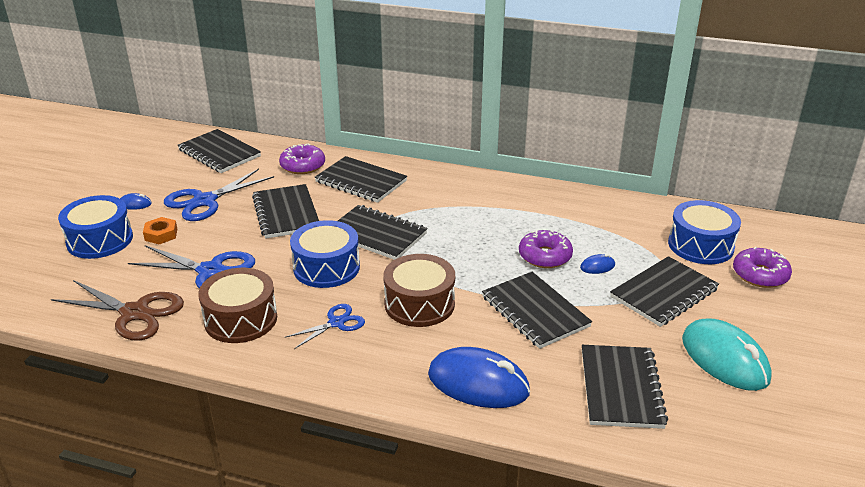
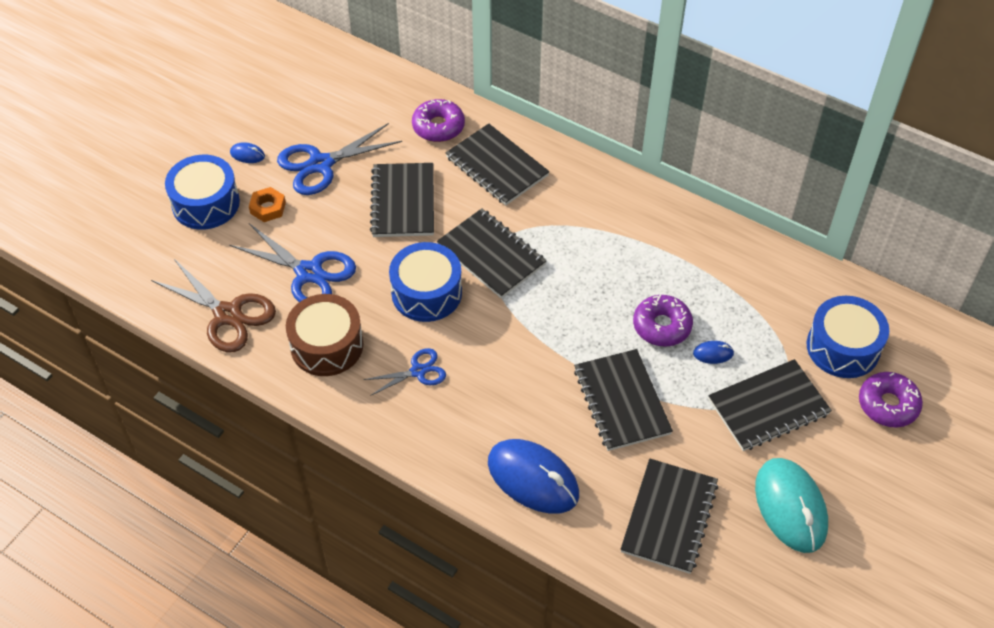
camera: 15 degrees right, 20 degrees up
(219, 153) = (350, 86): black notebook -> none
(419, 304) = (507, 365): brown drum -> none

